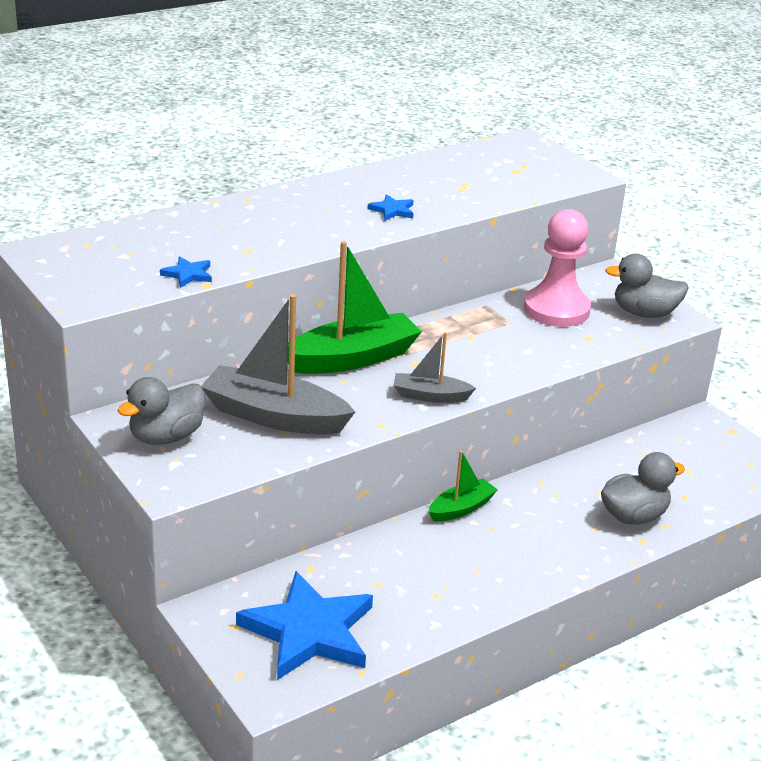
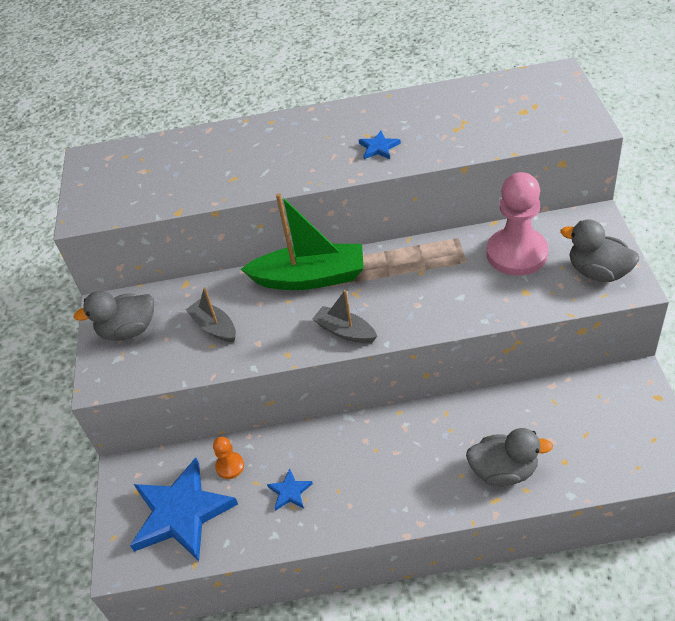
camera: 35 degrees right, 15 degrees up
(188, 274) = (172, 198): blue star -> blue star (290, 492)
(274, 416) = (214, 327): grey boat -> grey boat, size x0.54
(335, 577) = (230, 466): none -> orange pawn
(461, 508) = (363, 424): green boat -> none

